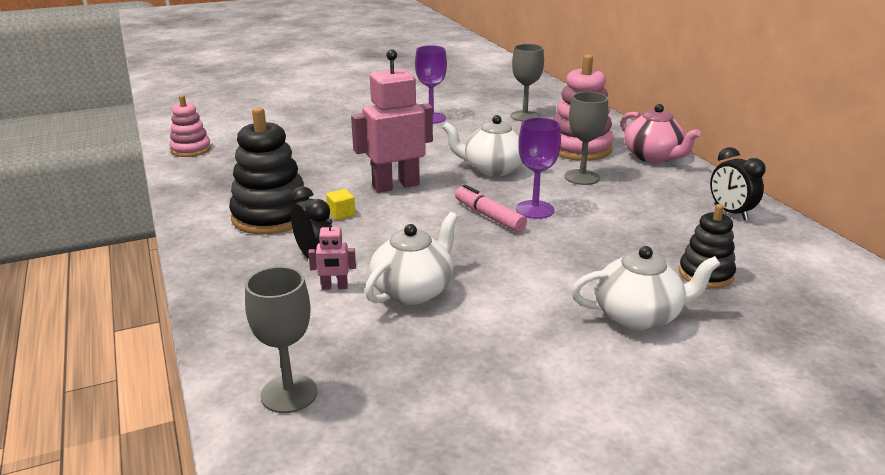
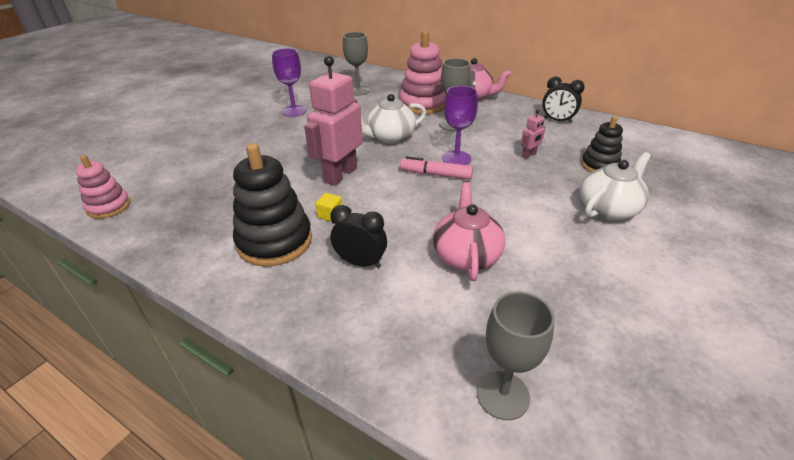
camera: 35 degrees left, 10 degrees up
(334, 287) = (409, 281): pink robot -> pink robot (529, 155)
(413, 290) = (466, 255): white teapot -> pink teapot

